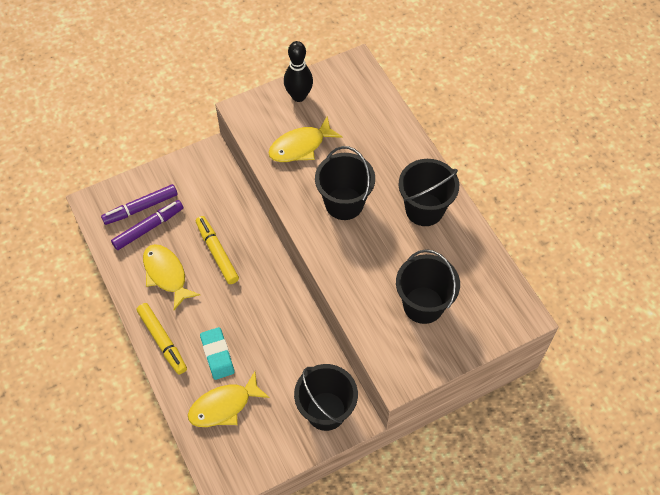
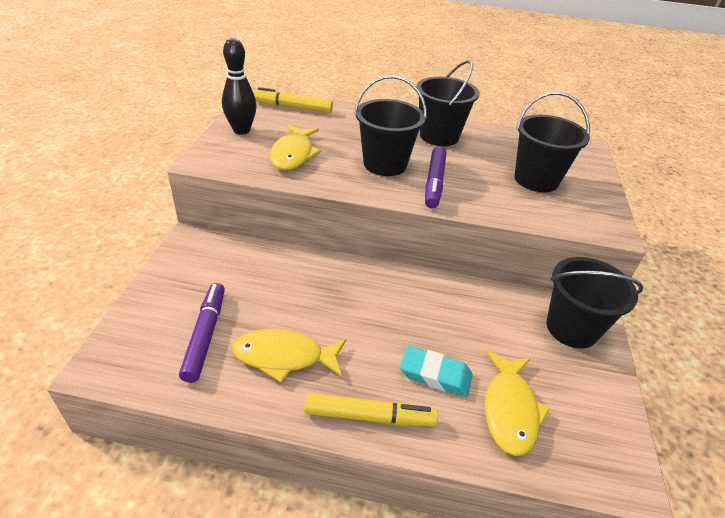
camera: 55 degrees left, 20 degrees down
(141, 208) = (172, 326): purple marker -> purple marker (434, 183)
(217, 253) = (307, 300): yellow marker -> yellow marker (293, 107)

